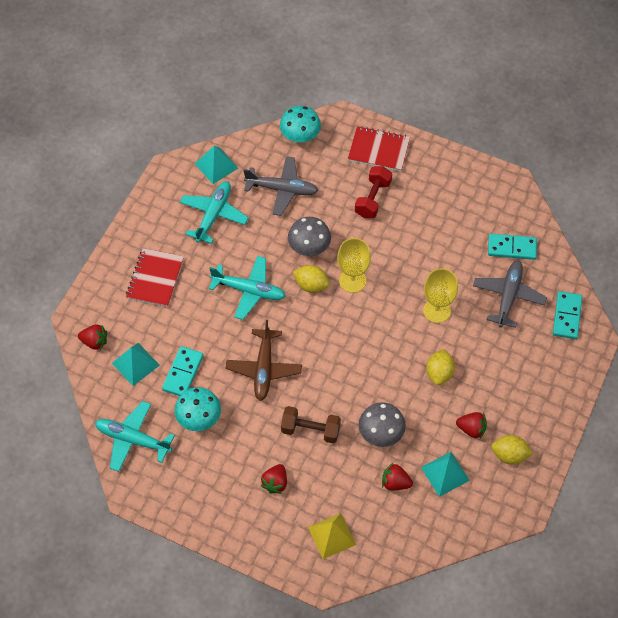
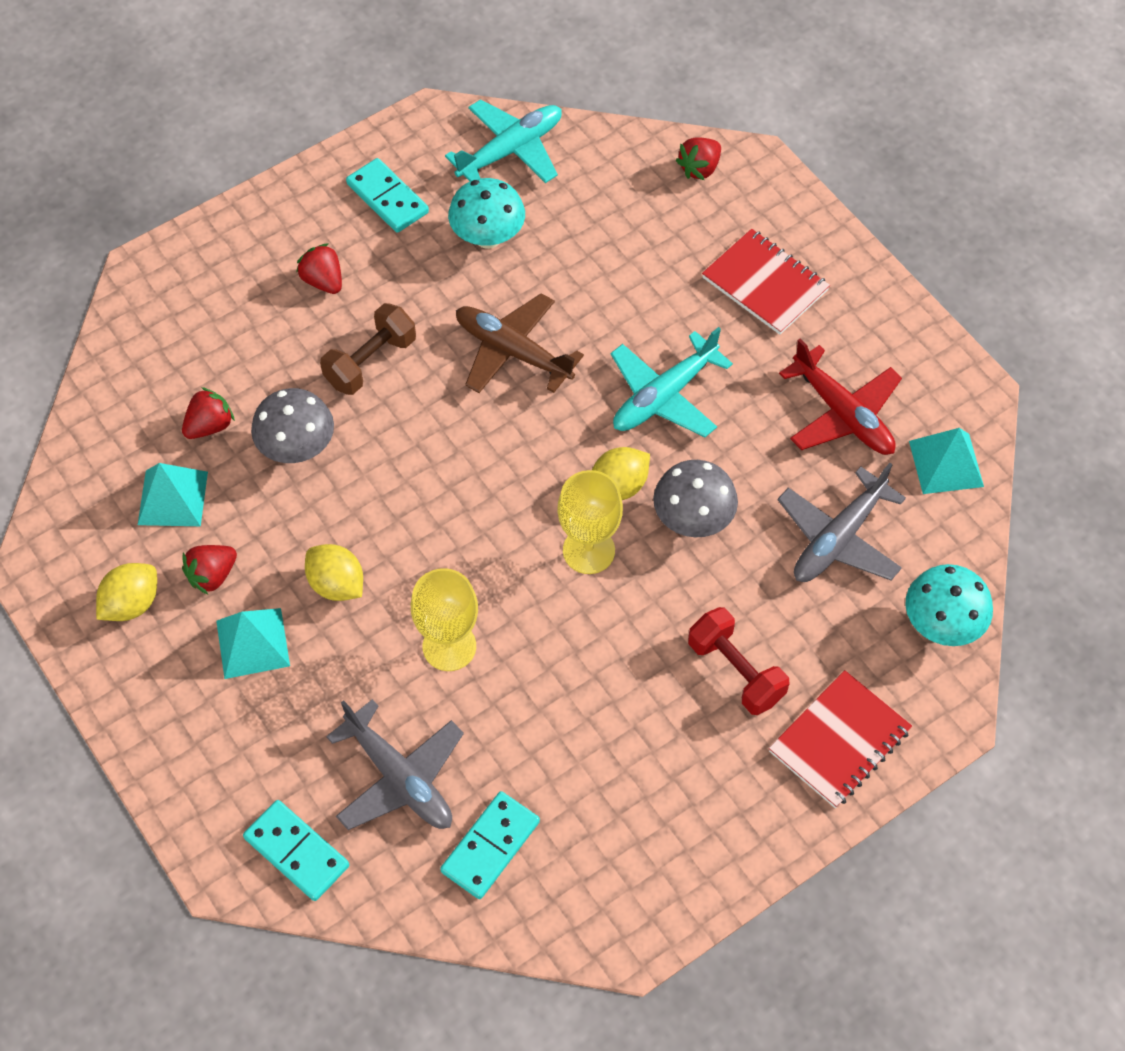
camera: 120 degrees right, 0 degrees up
(135, 364) = (630, 200): turquoise pyramid -> turquoise pyramid (253, 643)
(183, 373) = (576, 249): turquoise domino -> turquoise domino (387, 198)
(214, 215) = (843, 414): turquoise plane -> red plane
(331, 535) = (196, 309): yellow pyramid -> none

